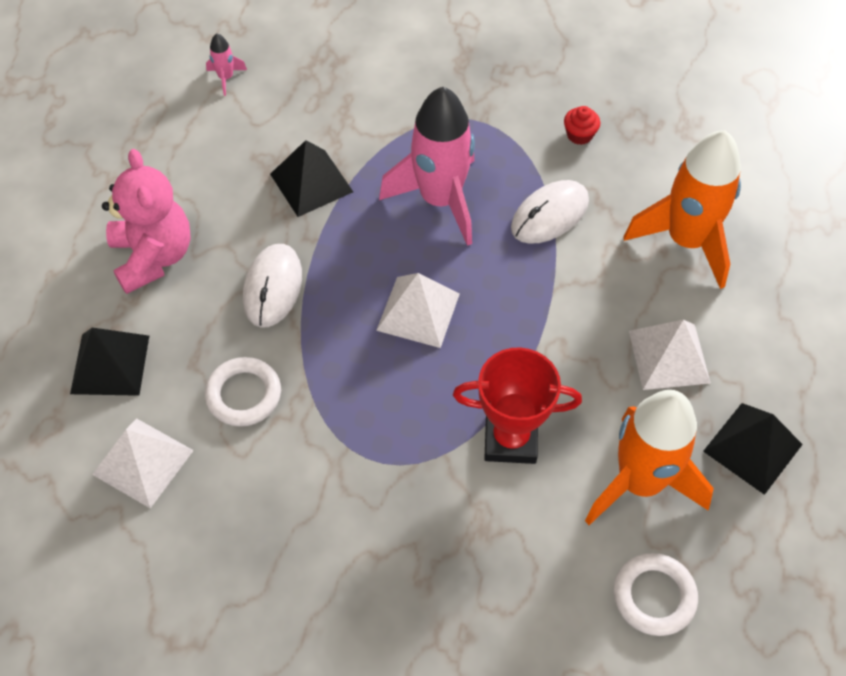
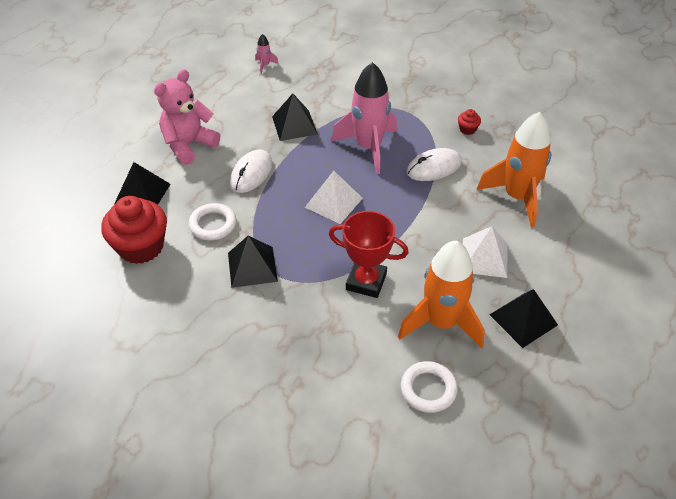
camera: 15 degrees right, 10 degrees down
(143, 462) = (141, 247): white pyramid -> red cupcake
(153, 256) = (189, 145): pink teddy bear -> pink teddy bear turned 135 degrees counterclockwise
(331, 455) = (252, 267): none -> black pyramid

